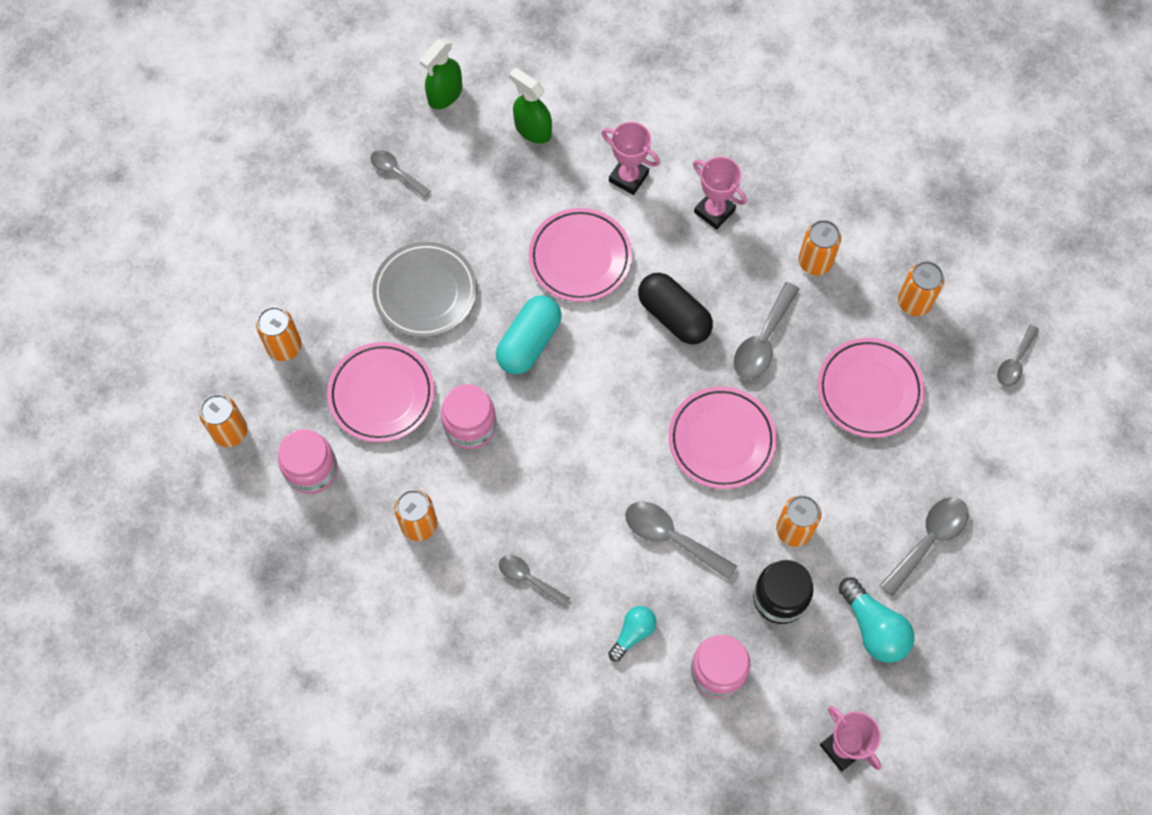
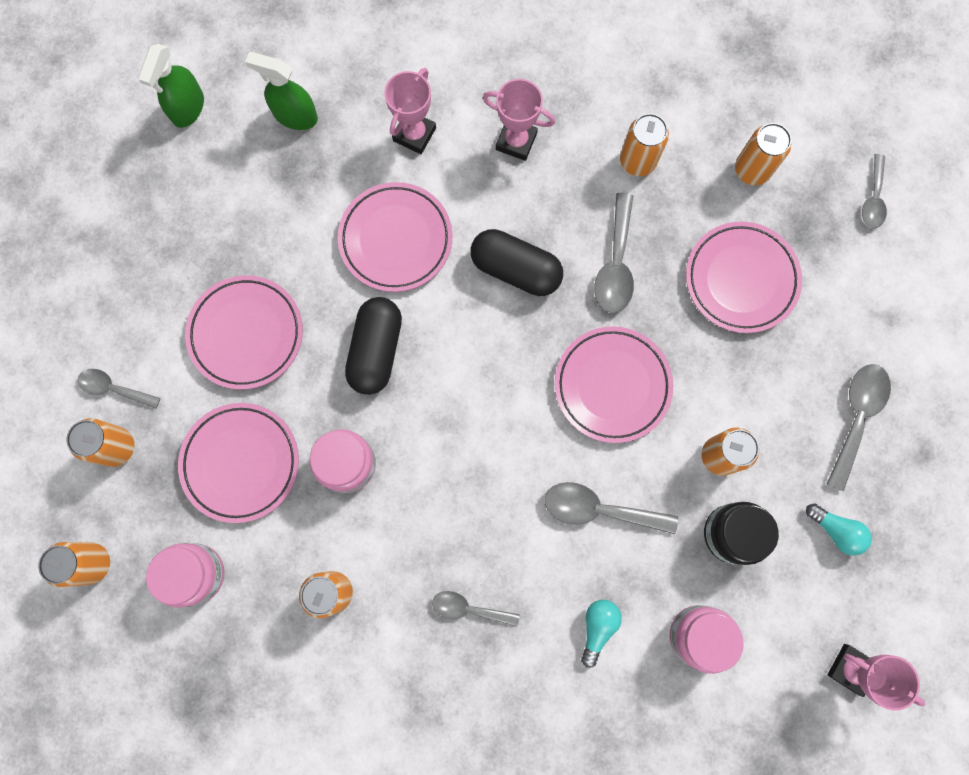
camera: 20 degrees left, 10 degrees up
(396, 172) = (167, 212): grey spoon -> grey spoon (114, 388)
(425, 292) = (246, 334): grey plate -> pink plate
(529, 342) = (376, 350): turquoise capsule -> black capsule
(628, 177) = (414, 134): pink trophy -> pink trophy turned 75 degrees counterclockwise
(873, 628) = (836, 530): turquoise light bulb -> turquoise light bulb, size x0.64

